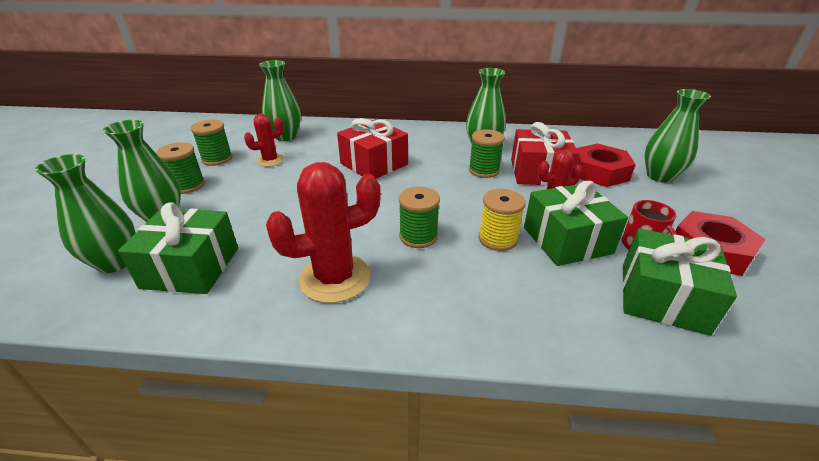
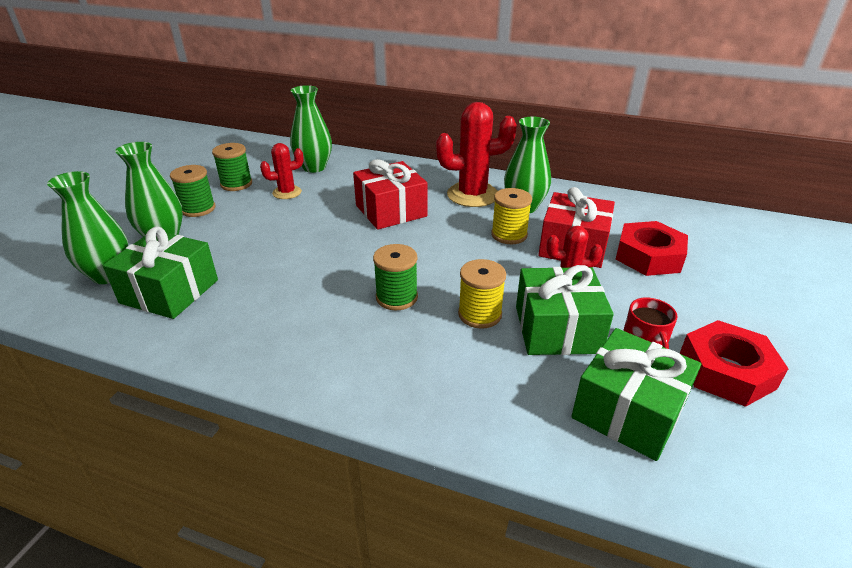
camera: 15 degrees right, 0 degrees up
(335, 278) = (293, 325): red cactus -> red cactus (472, 195)
(484, 170) = (509, 235): green spool -> yellow spool
(659, 176) = (724, 273): green vase -> none

